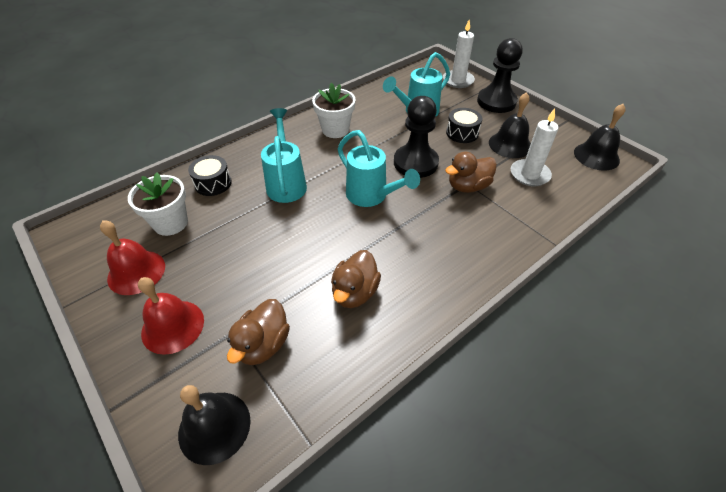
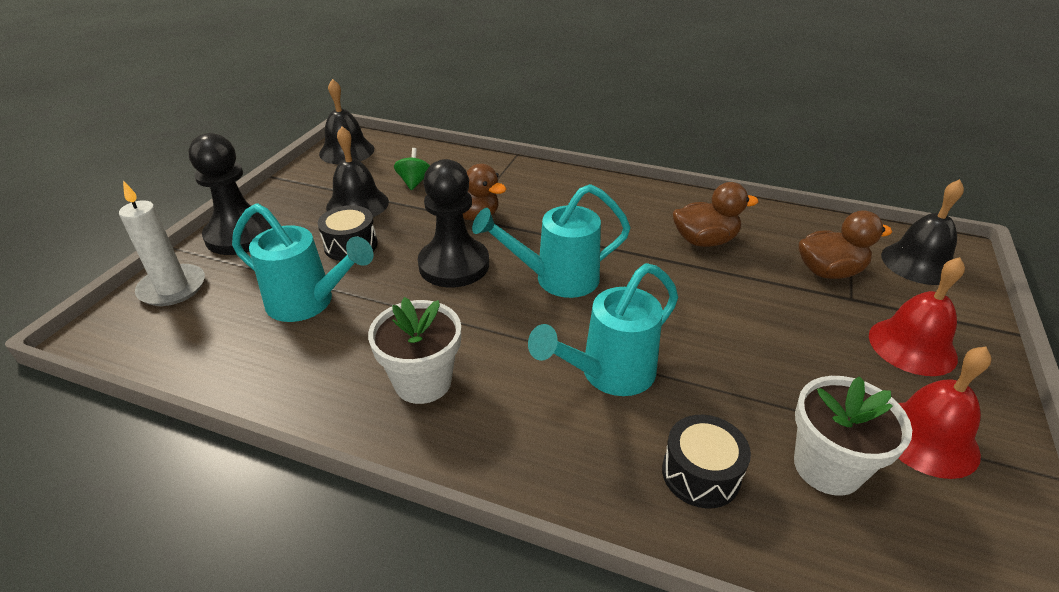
camera: 120 degrees left, 10 degrees down
(371, 196) = (556, 279): turquoise watering can -> turquoise watering can turned 120 degrees counterclockwise
(529, 174) = (414, 182): white candle -> green spinning top

